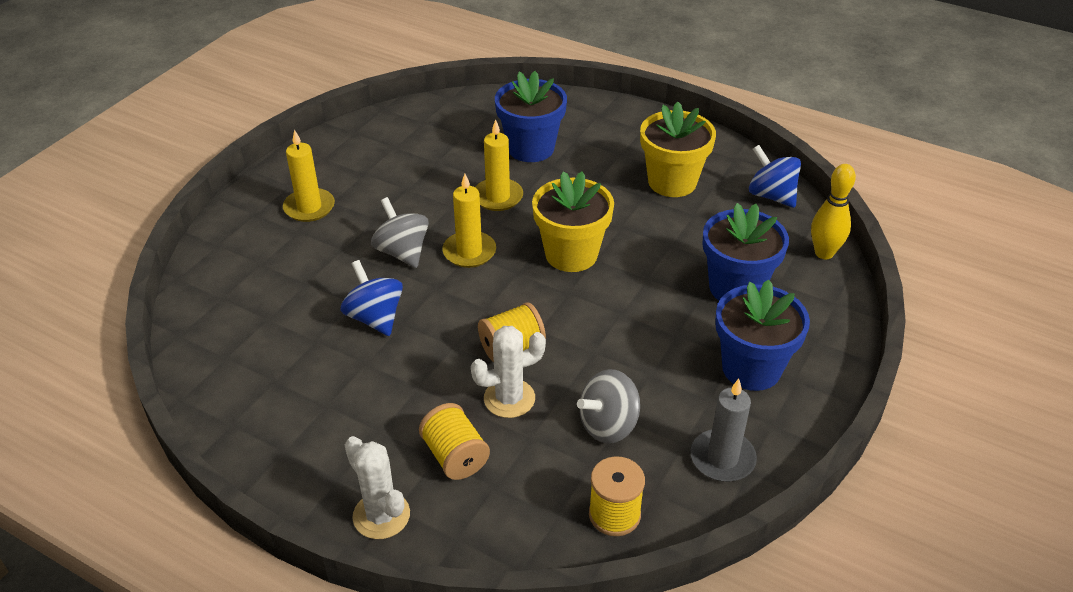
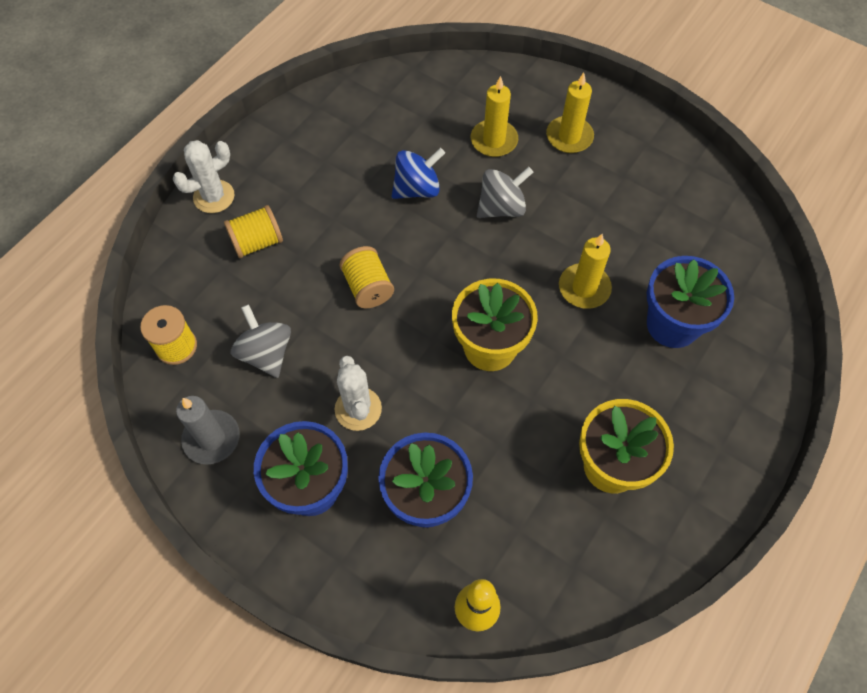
camera: 95 degrees right, 20 degrees up
(469, 252) = (499, 260): yellow candle -> yellow candle (494, 140)
(509, 398) = (309, 282): white cactus -> white cactus (358, 409)
(771, 196) = (585, 578): blue spinning top -> none

